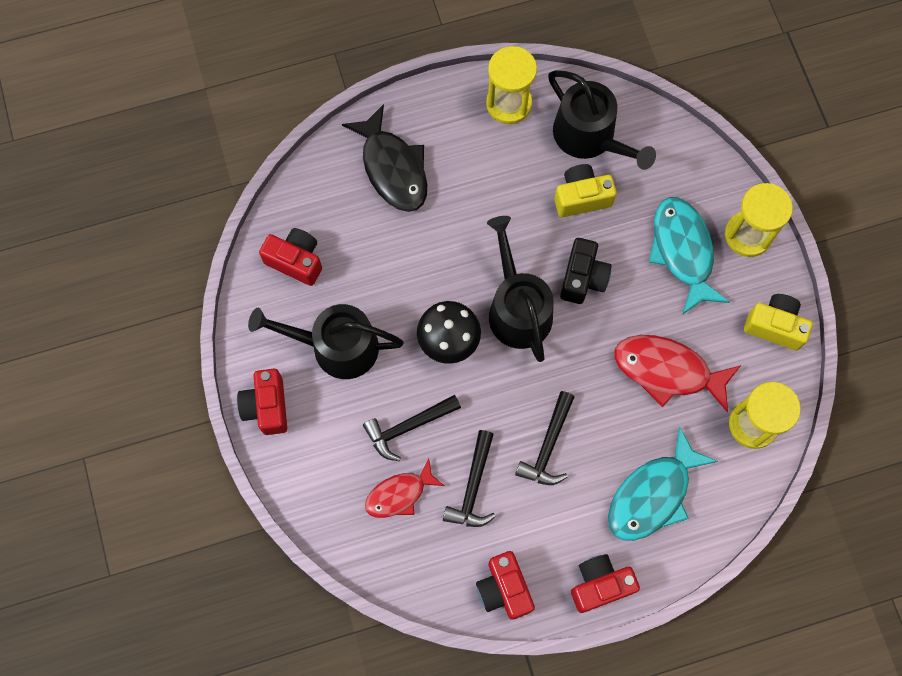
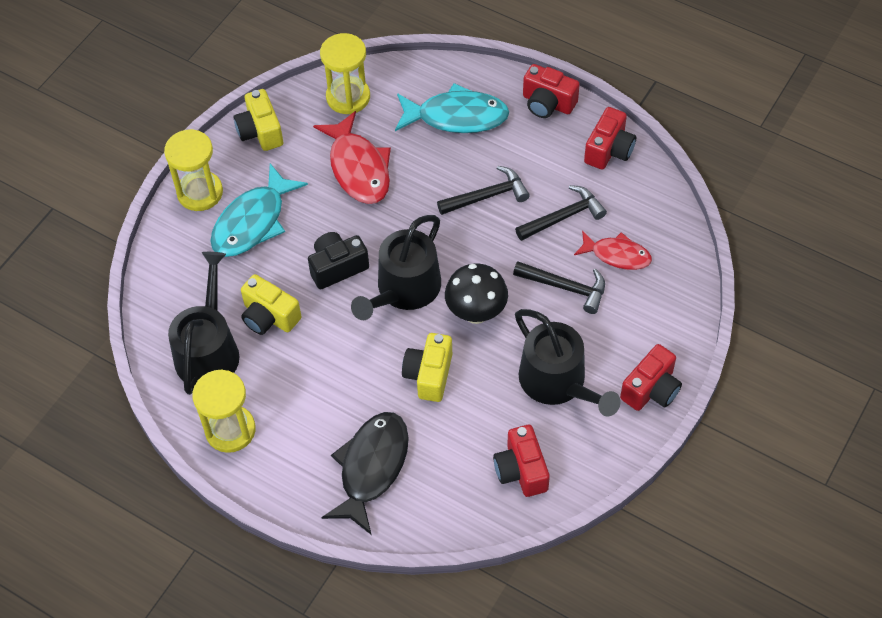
camera: 130 degrees left, 15 degrees down
(428, 264) = (429, 375): none -> yellow camera

